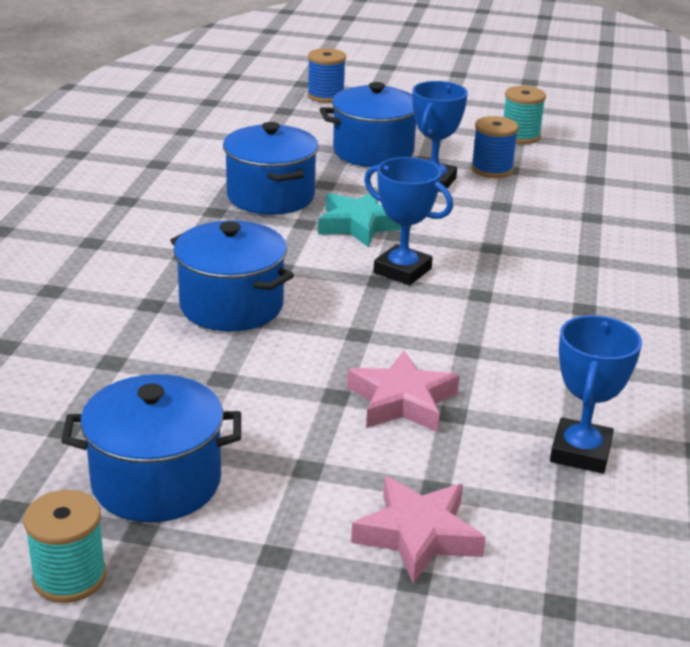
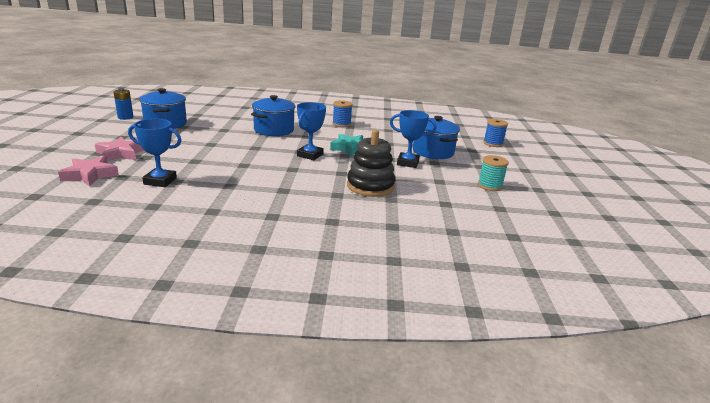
camera: 80 degrees right, 5 degrees down
(69, 577) = (125, 117): turquoise spool -> blue battery
(270, 196) = (369, 134): blue pot -> none
(402, 401) = (205, 153): pink star -> pink star (90, 175)
(492, 169) = (434, 176): blue spool -> blue spool (341, 124)
(546, 227) = (370, 186): none -> black stacking toy

